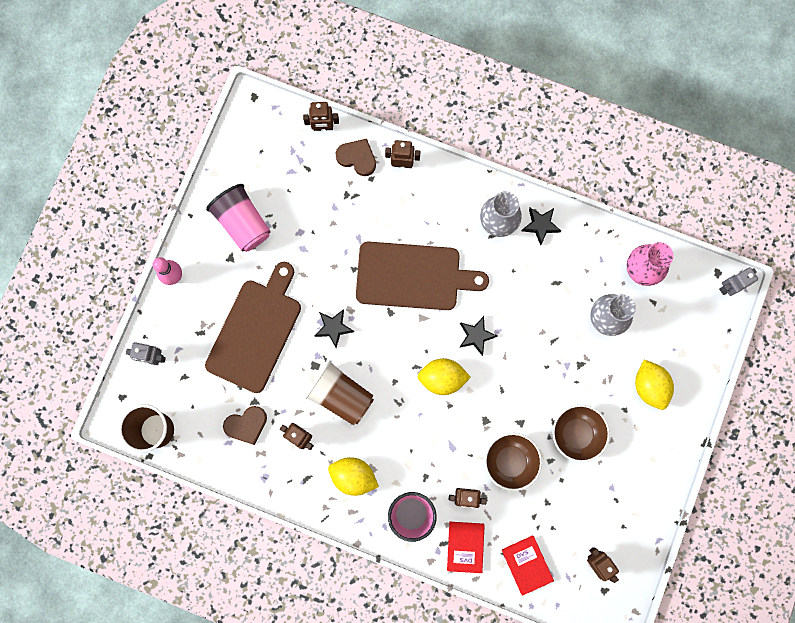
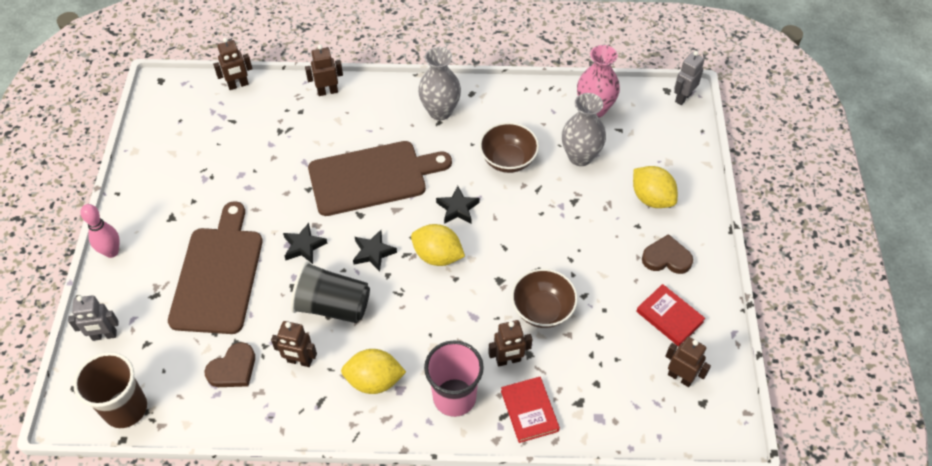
camera: 20 degrees left, 25 degrees down
(243, 223) = (177, 184): pink cup -> none
(341, 395) = (333, 306): brown cup -> black cup
(357, 158) = (281, 99): brown heart -> brown heart (666, 258)
(442, 378) = (437, 256): yellow lemon -> yellow lemon turned 45 degrees clockwise
(527, 564) = (606, 405): red book -> red book (669, 316)
(540, 225) = (482, 101): black star -> black star (373, 252)
(577, 434) = (600, 262): brown bowl -> brown bowl (508, 160)

